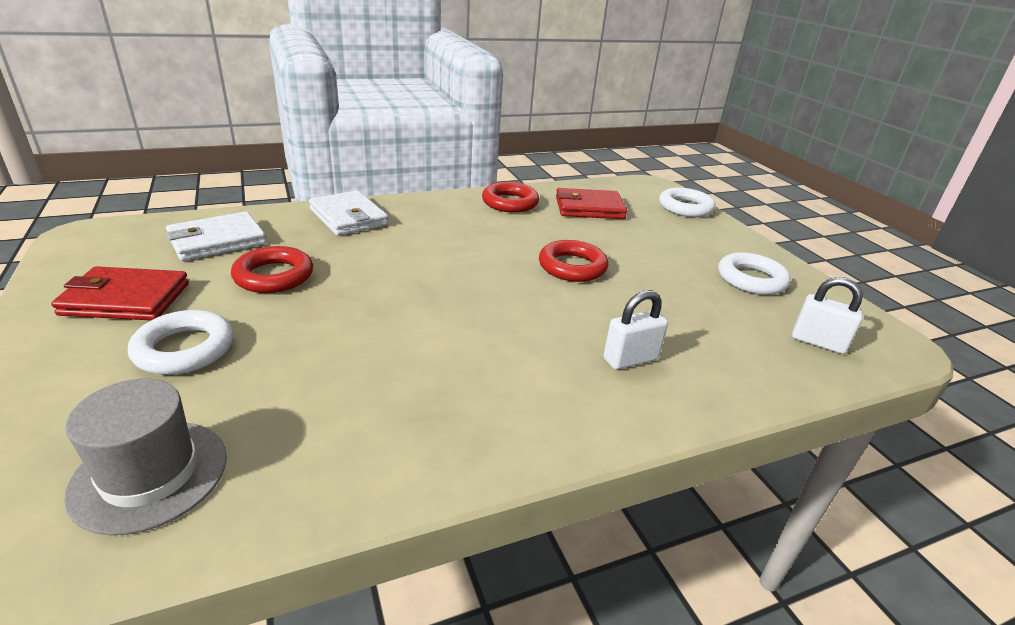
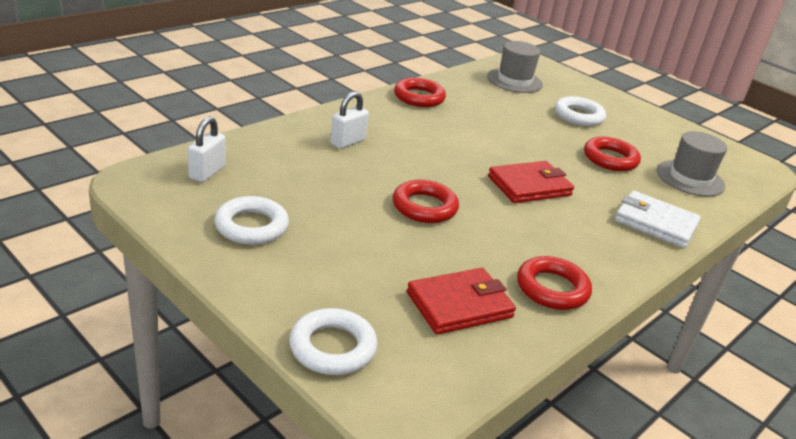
camera: 155 degrees right, 0 degrees up
(126, 299) = (651, 133): red wallet -> red wallet (529, 186)
(217, 241) = (690, 178): white wallet -> grey hat
(445, 446) = (419, 97): none -> red ring
(818, 342) = (207, 172): white padlock -> white padlock turned 75 degrees counterclockwise

